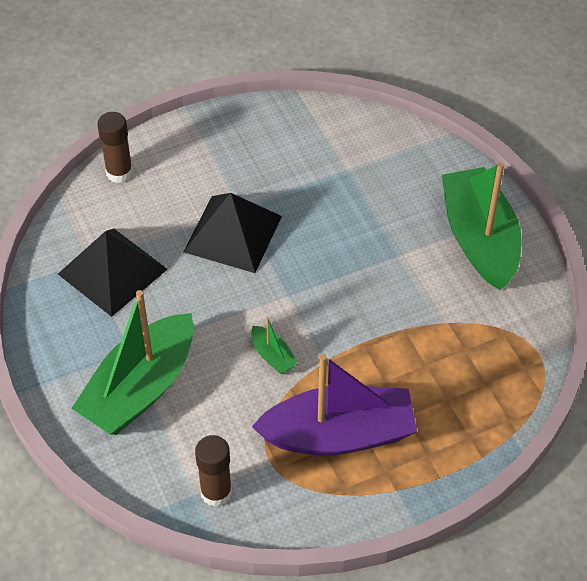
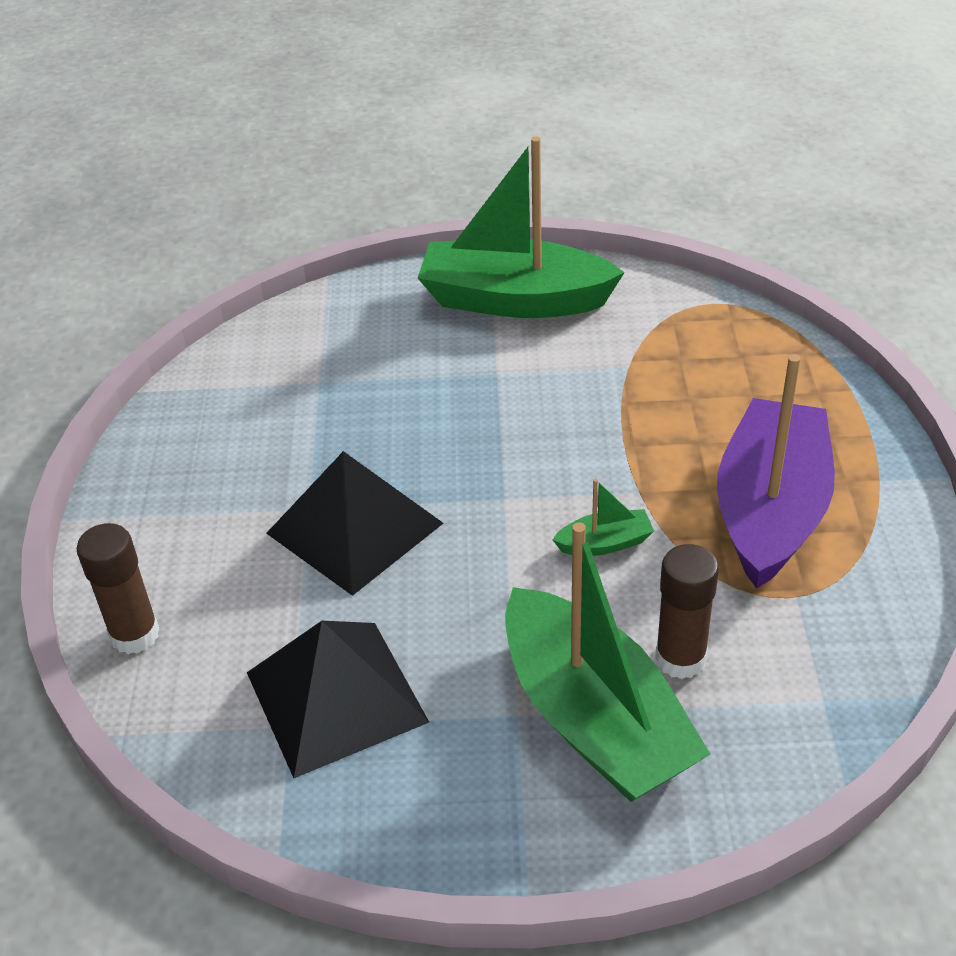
camera: 65 degrees left, 10 degrees down
(216, 492) = (828, 673): brown glue stick -> brown glue stick (680, 658)

